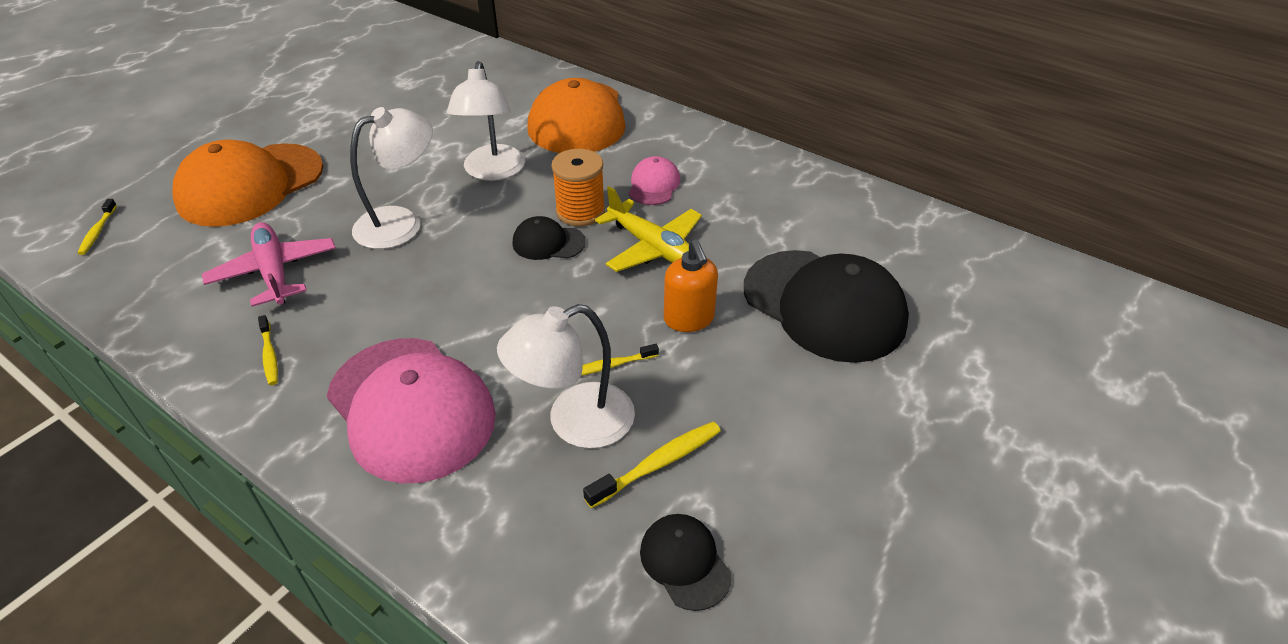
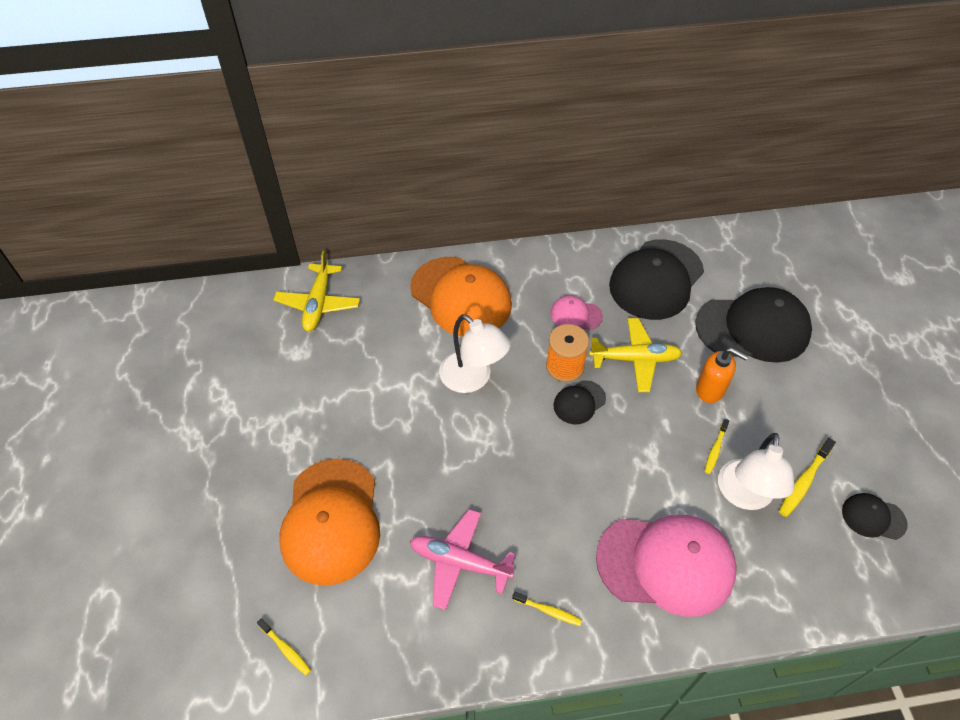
camera: 45 degrees left, 10 degrees up
(401, 223) = (477, 461): white lamp -> none
(468, 64) = (318, 304): none -> yellow plane
(654, 185) = (575, 315): pink cap -> pink cap turned 45 degrees counterclockwise
(658, 464) = (803, 482): yellow toothbrush -> yellow toothbrush turned 150 degrees counterclockwise
(779, 207) = (656, 279): none -> black cap

